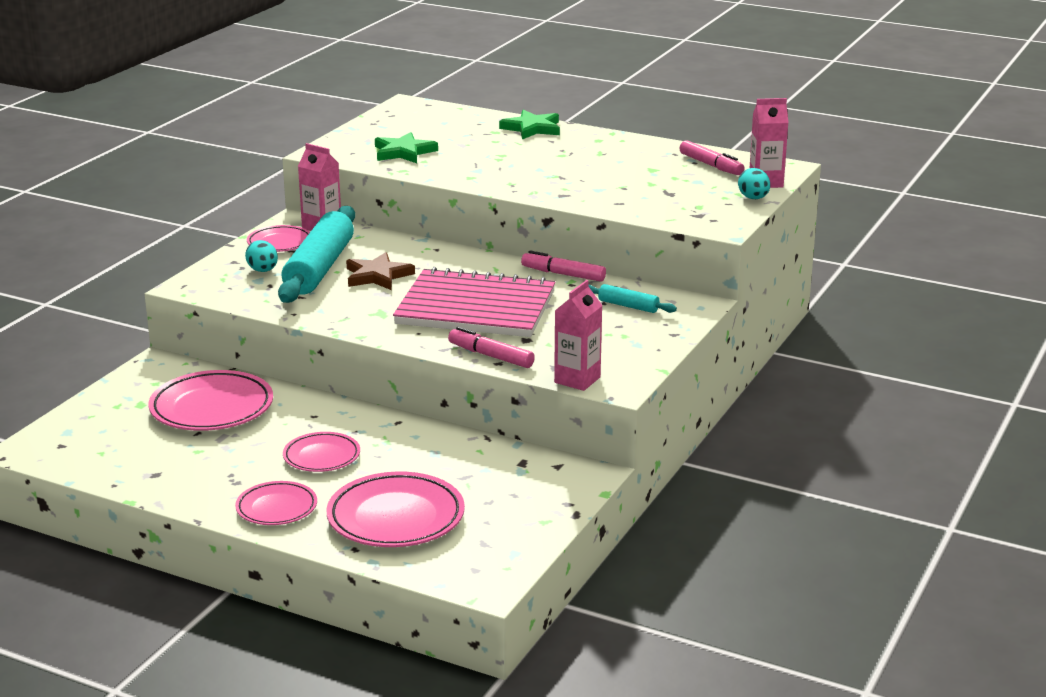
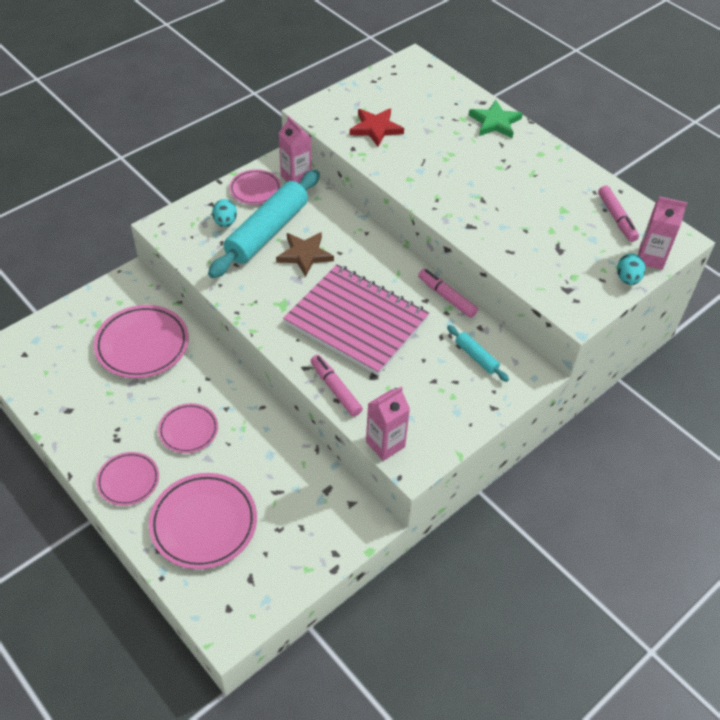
camera: 20 degrees right, 25 degrees up
(403, 152) = (376, 128): green star -> red star

